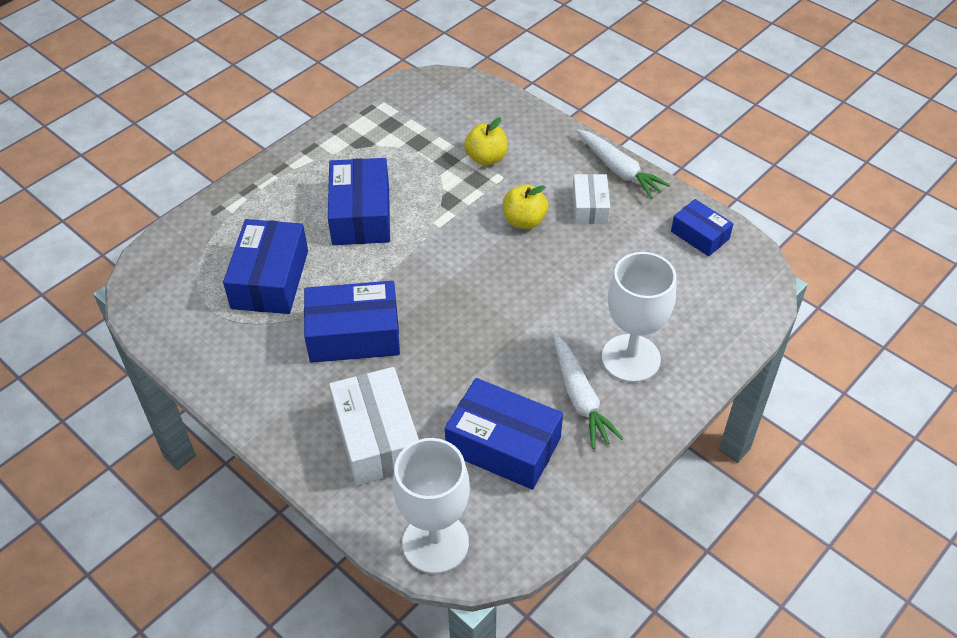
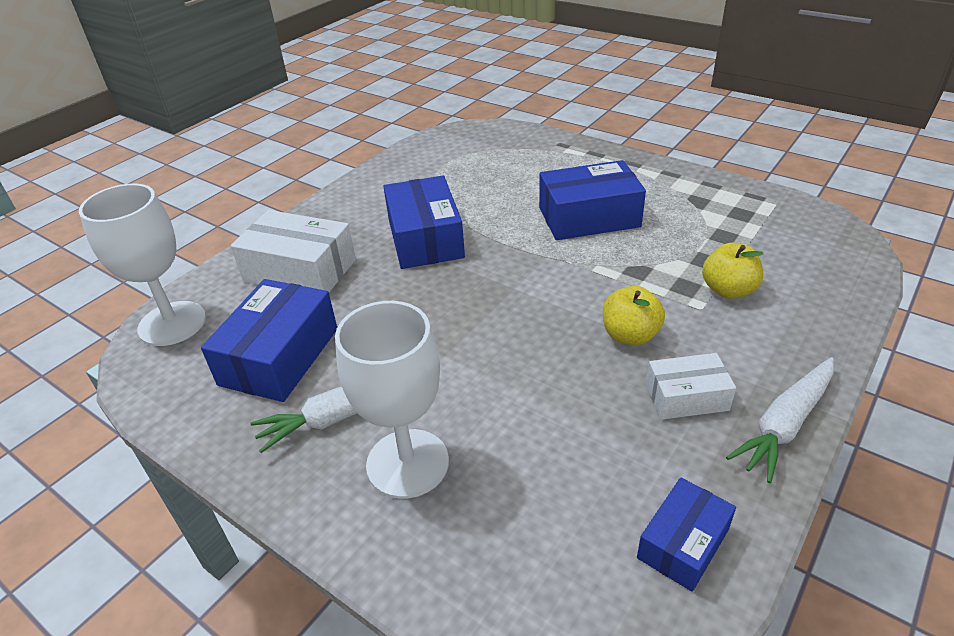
camera: 85 degrees right, 10 degrees down
(270, 279) = (486, 184): blue box -> none
(377, 437) = (300, 271): white box -> white box turned 45 degrees clockwise

